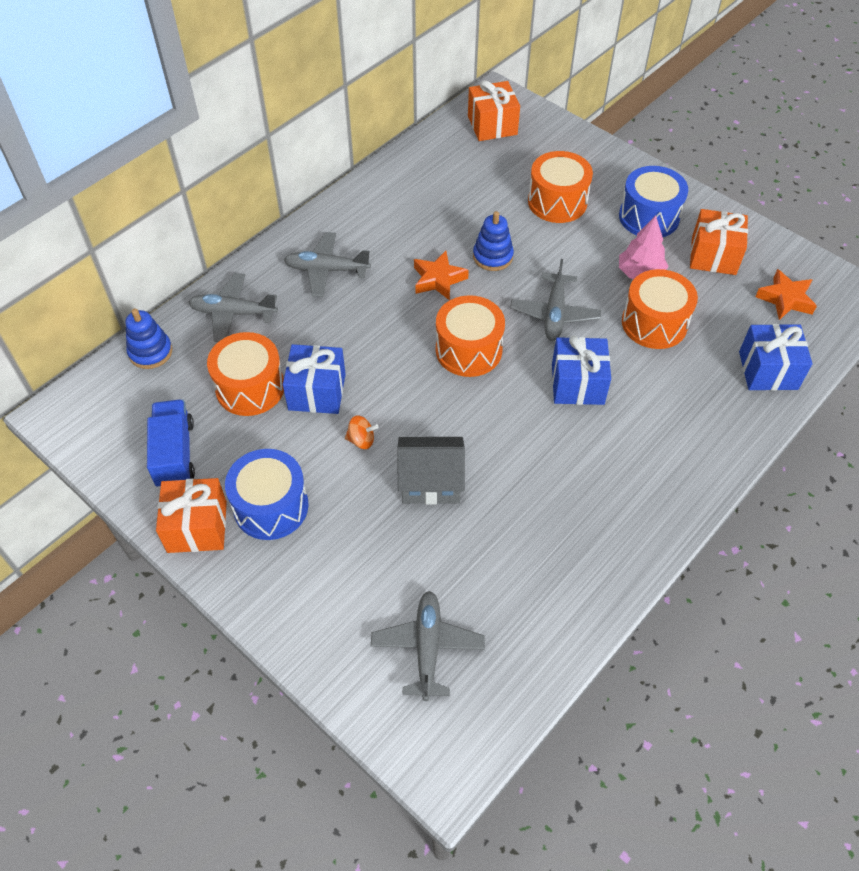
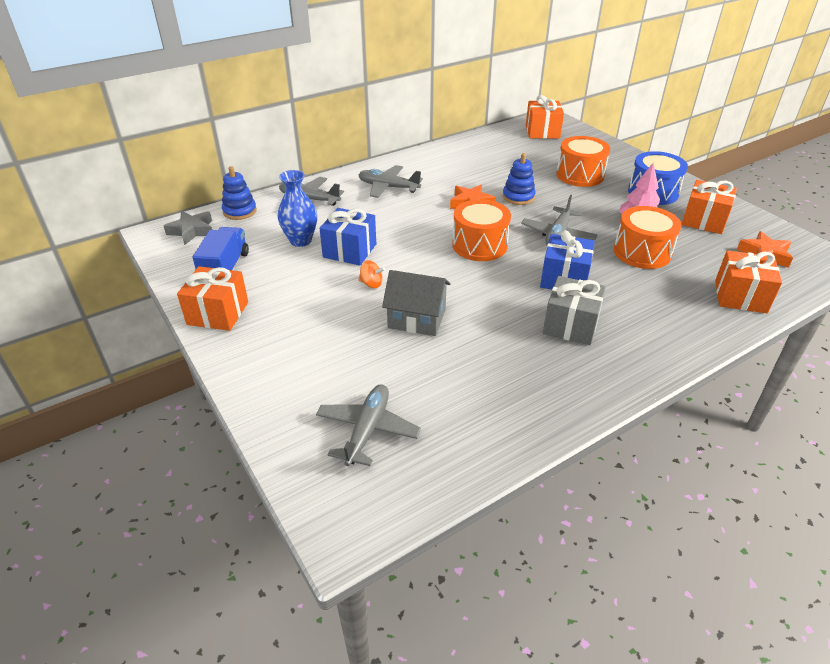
camera: 15 degrees right, 15 degrees down
(103, 400) = (192, 231): none -> grey star
(250, 387) = (300, 240): orange drum -> blue vase
(271, 506) = (281, 311): blue drum -> none
(600, 453) = (570, 325): none -> grey gift
(768, 370) = (740, 296): blue gift -> orange gift

